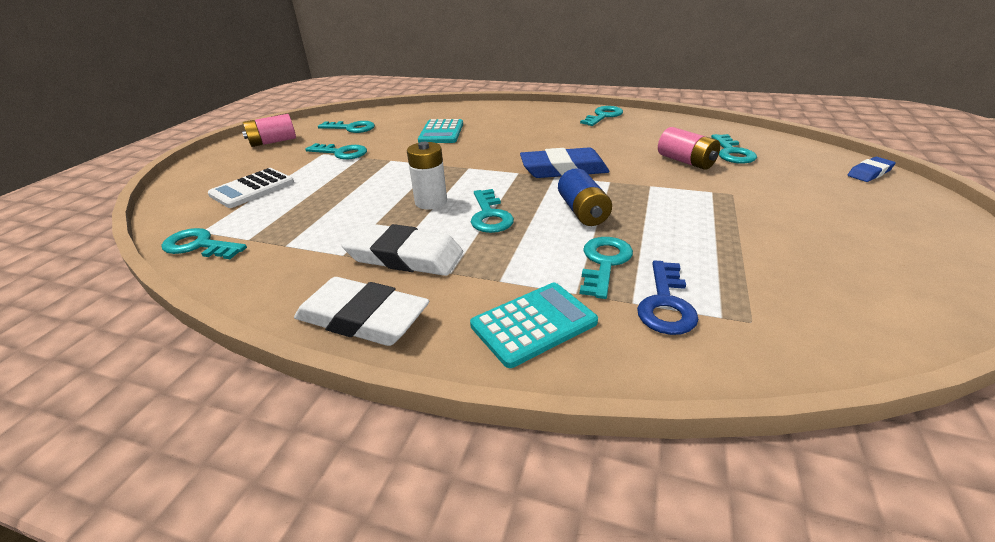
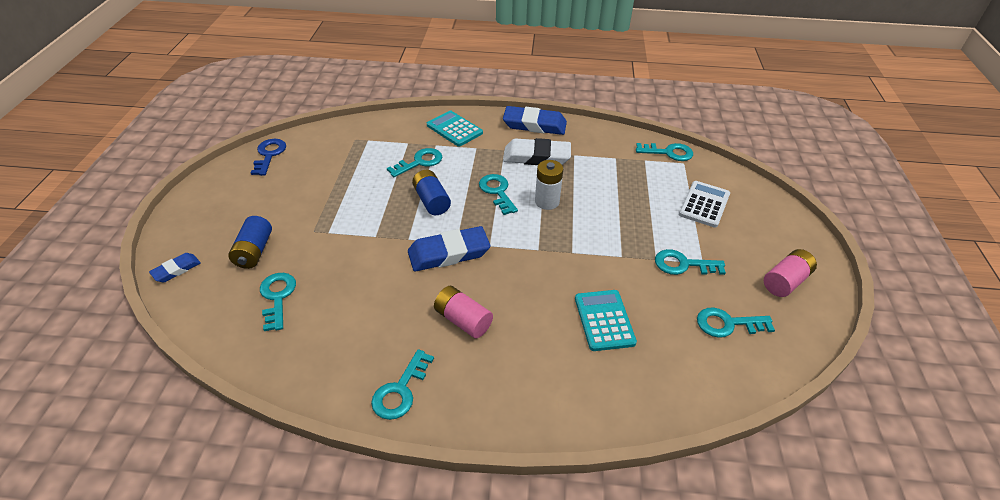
camera: 165 degrees right, 10 degrees up
(362, 318) = (534, 124): white eraser -> blue eraser
(533, 324) = (454, 129): turquoise calculator -> turquoise calculator turned 90 degrees clockwise
(604, 263) = (419, 162): turquoise key -> turquoise key turned 135 degrees counterclockwise
(665, 304) = (392, 143): blue key -> blue key (269, 155)
(685, 161) = (331, 276): pink battery -> pink battery (463, 320)
(792, 181) = (254, 251): none -> blue battery

